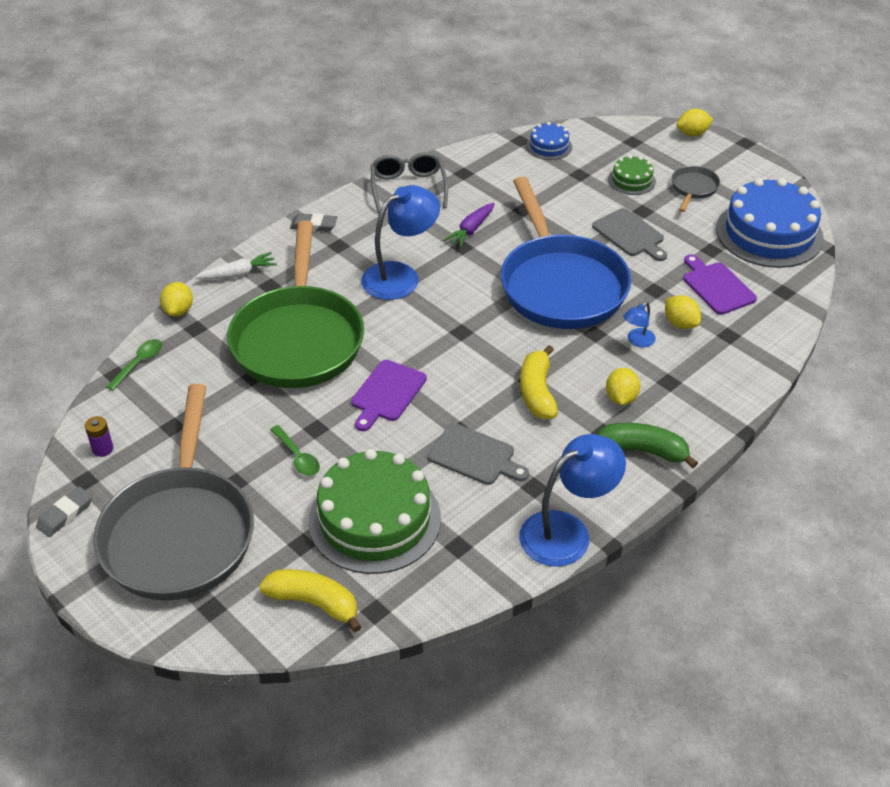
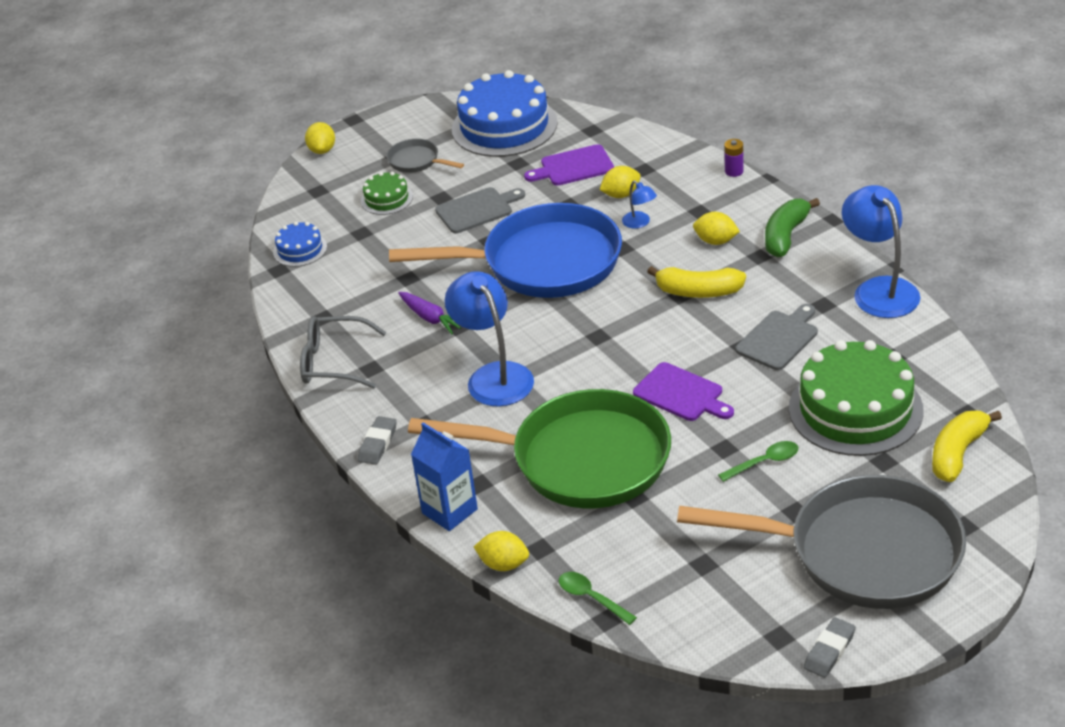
camera: 75 degrees left, 5 degrees down
(65, 514) = (829, 651): grey eraser -> grey eraser turned 75 degrees clockwise
(103, 449) = (731, 623): purple battery -> purple battery (734, 171)
(238, 274) = (449, 511): white carrot -> blue carton

